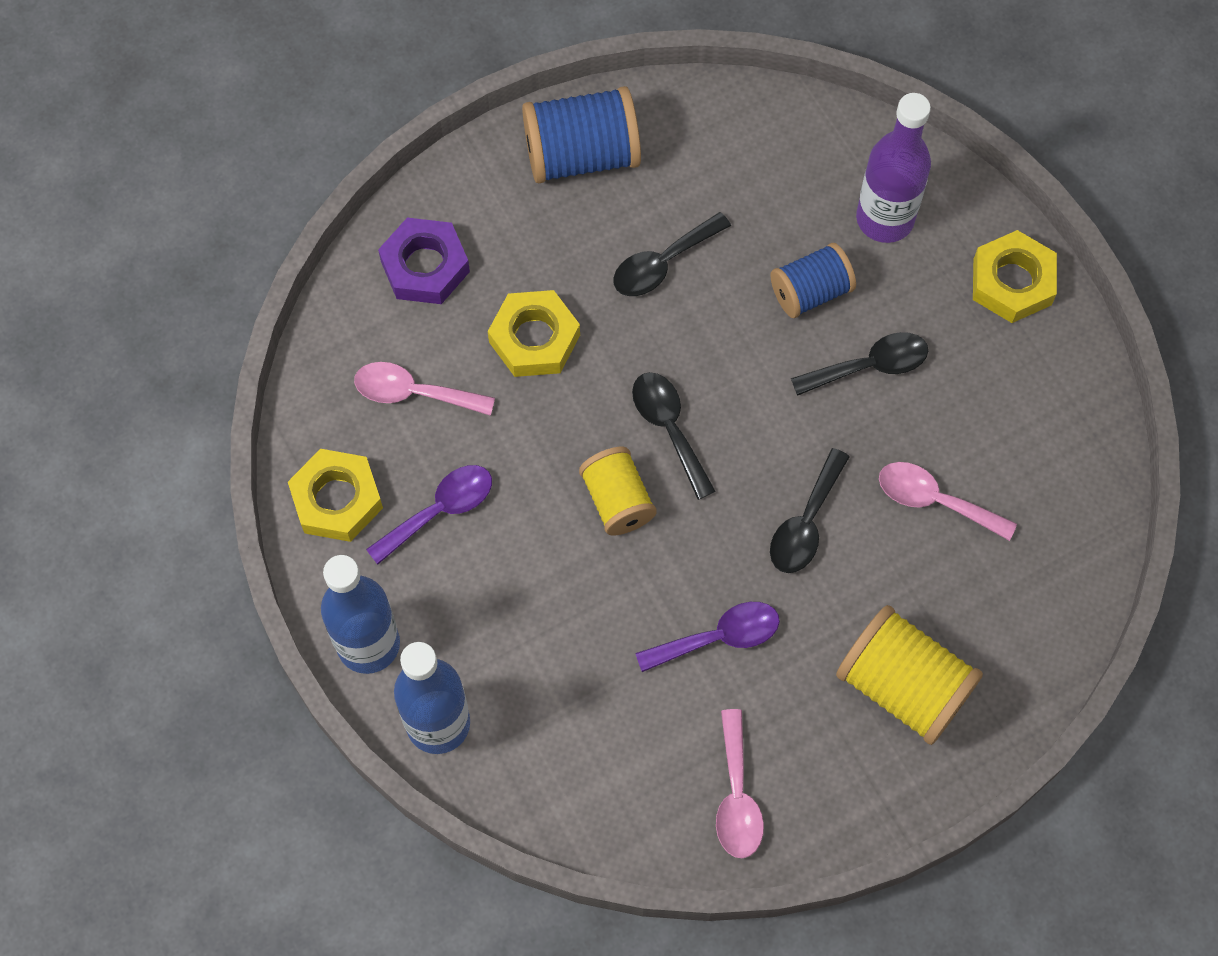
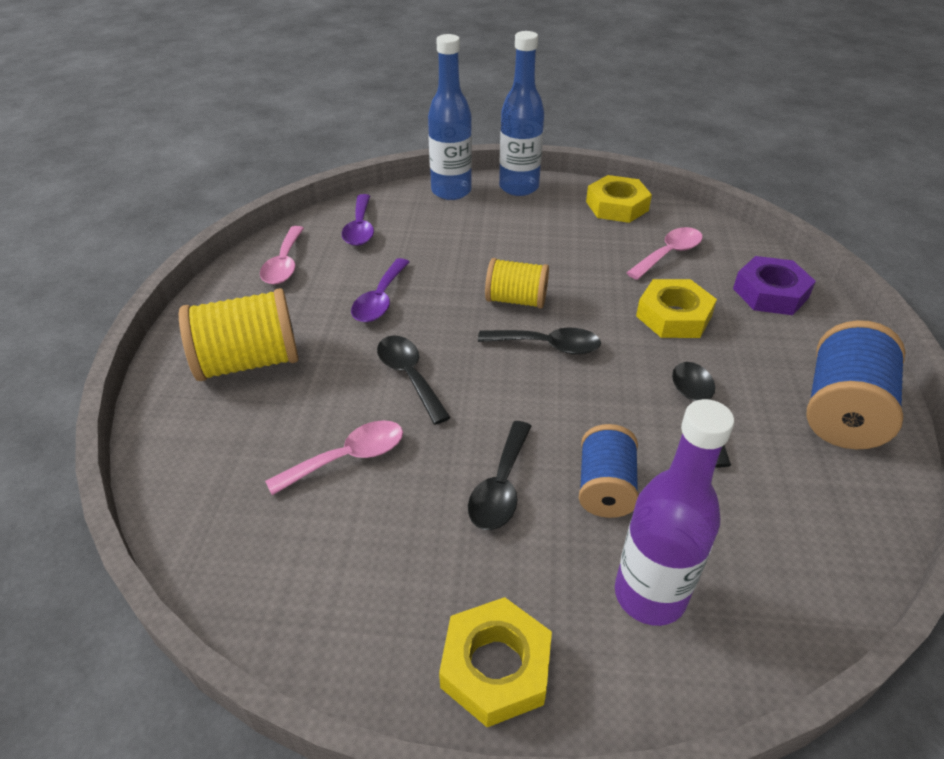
camera: 125 degrees right, 25 degrees down
(440, 510) = (576, 235): purple spoon -> purple spoon (360, 228)
(737, 796) = (284, 264): pink spoon -> pink spoon turned 120 degrees counterclockwise

